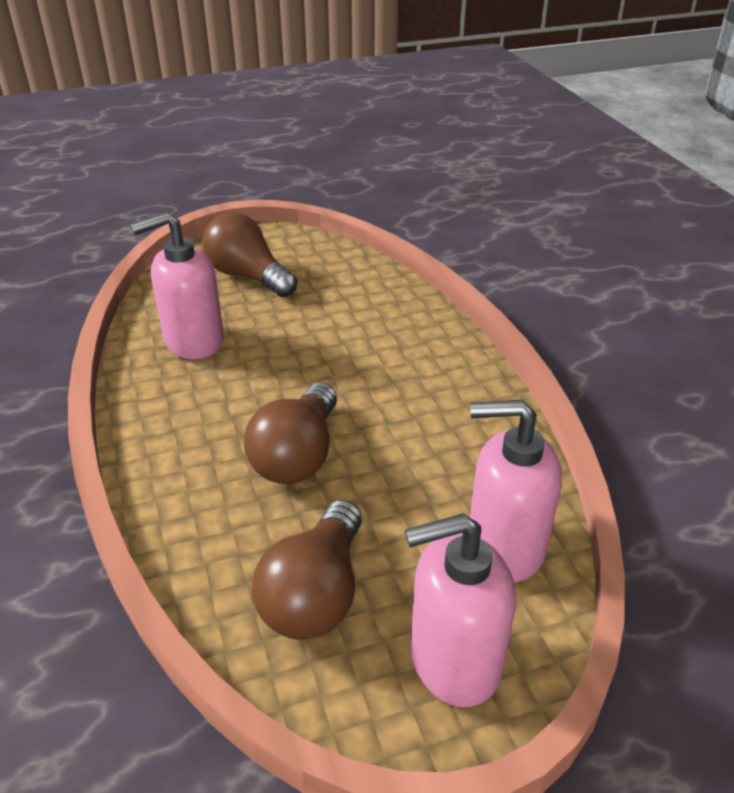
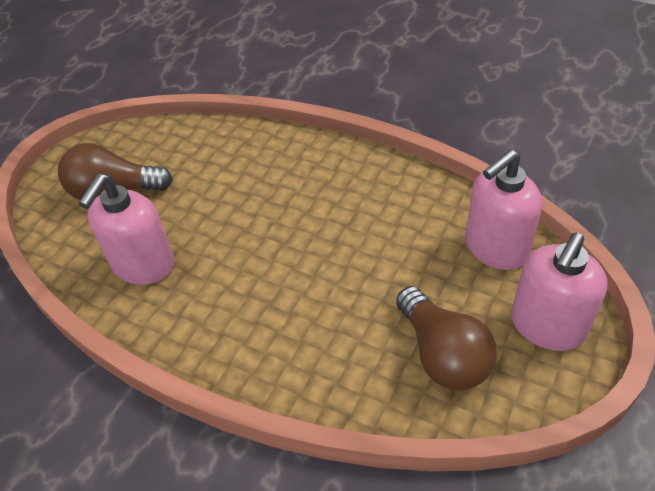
camera: 40 degrees left, 10 degrees up
(297, 455) = (324, 286): brown light bulb -> none

